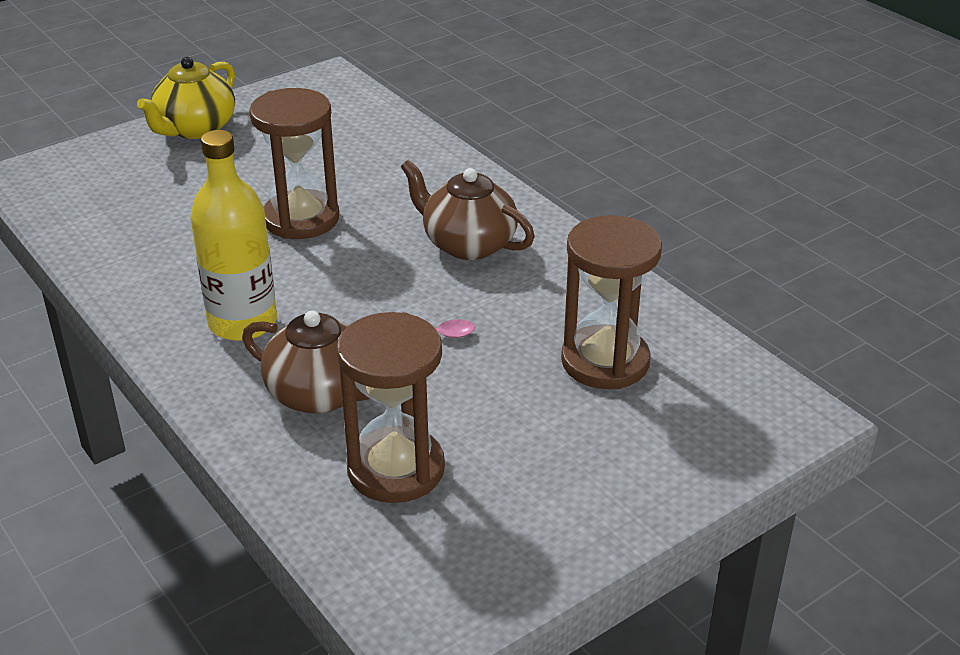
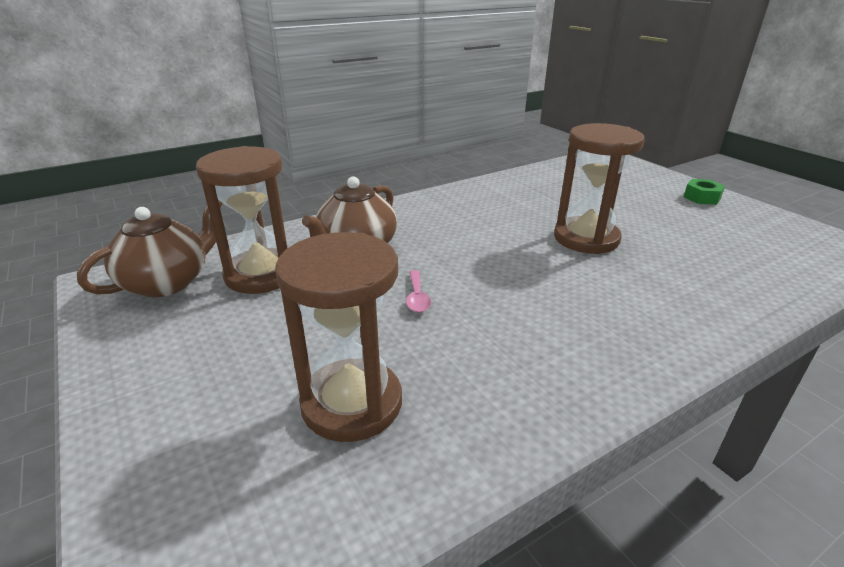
camera: 95 degrees right, 5 degrees down
(195, 129) = (702, 197): yellow teapot -> green nut
(243, 323) = (445, 220): yellow bottle -> none
(467, 244) = (569, 320): brown teapot -> brown teapot (168, 282)

